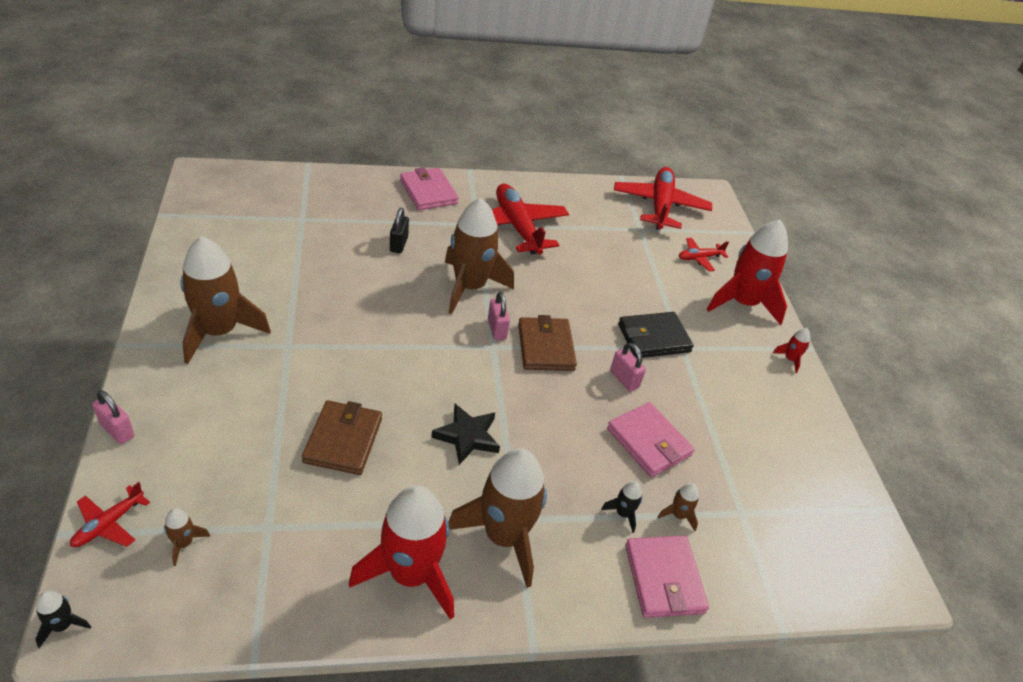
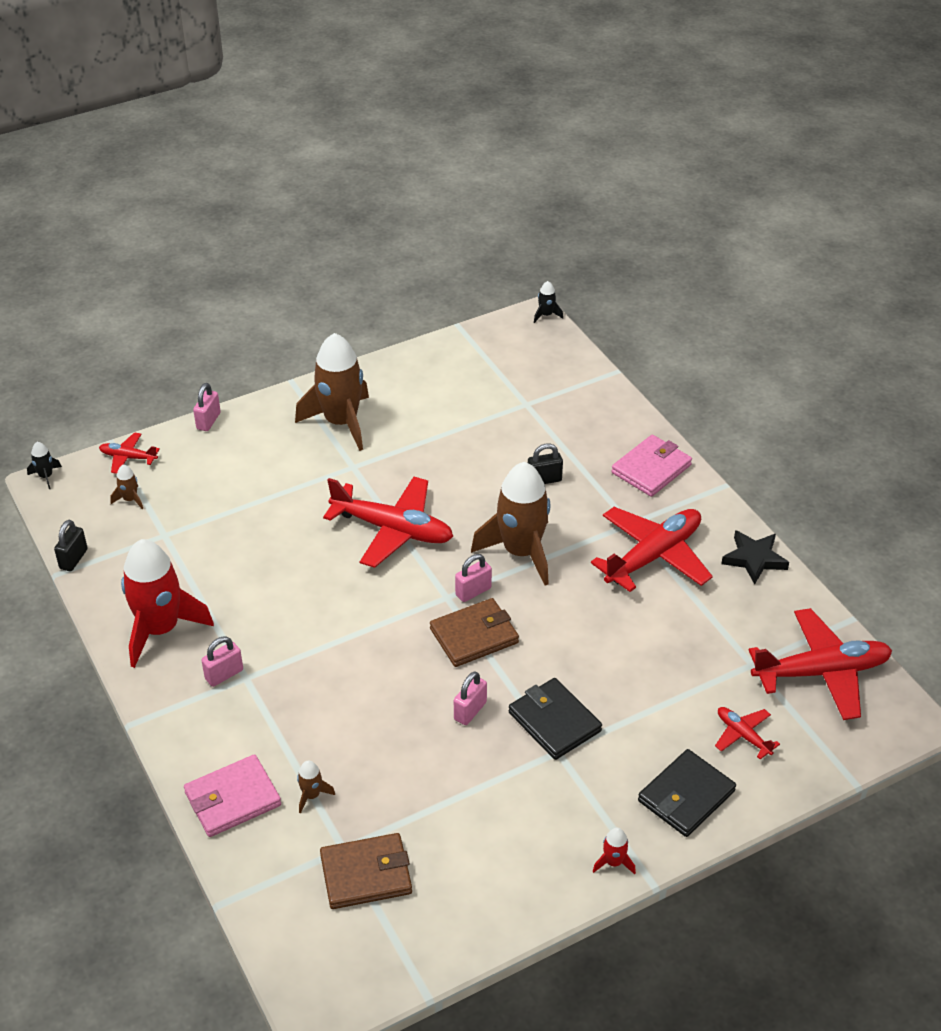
camera: 75 degrees right, 0 degrees up
(241, 633) = (73, 559): none -> black padlock
(343, 440) = (269, 541): brown wallet -> brown wallet (366, 874)
(391, 349) = (393, 529): none -> red plane
(467, 436) = (319, 616): black star -> black star (754, 559)
(504, 536) = (224, 674): brown rocket -> pink padlock
(623, 513) = (291, 751): black rocket -> black rocket (546, 315)
(649, 442) = (393, 752): pink wallet -> none
(742, 303) = (686, 796): red rocket -> black wallet

